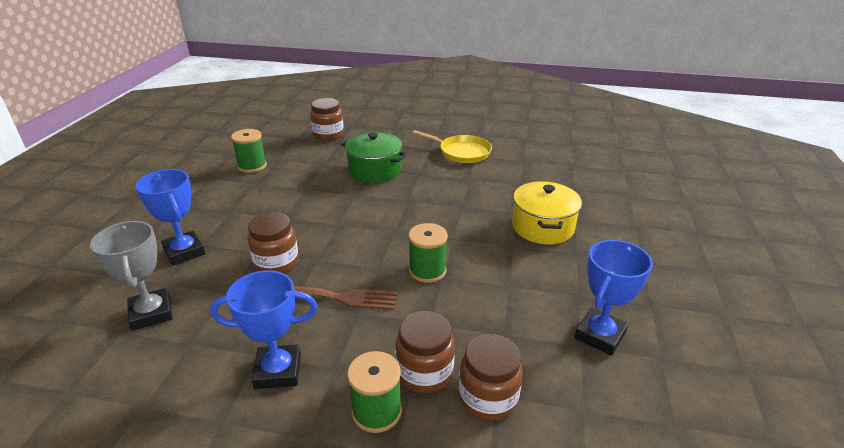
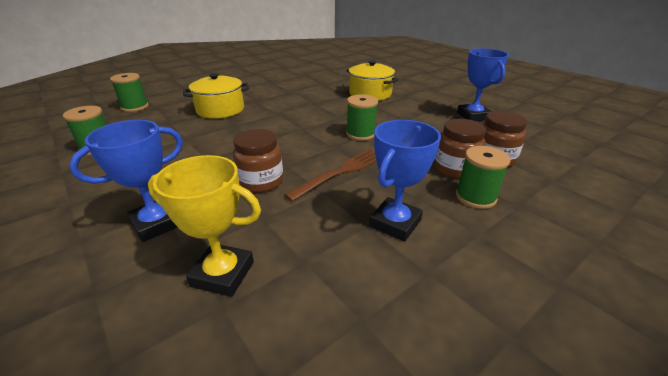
camera: 50 degrees left, 0 degrees up
(151, 313) = (223, 274): grey trophy -> yellow trophy
(184, 252) = (157, 223): blue trophy -> blue trophy turned 45 degrees counterclockwise
(328, 135) = (135, 107): brown jar -> green spool
(375, 170) = (220, 110): green pot -> yellow pot
(462, 152) = (259, 83): yellow pan -> none

